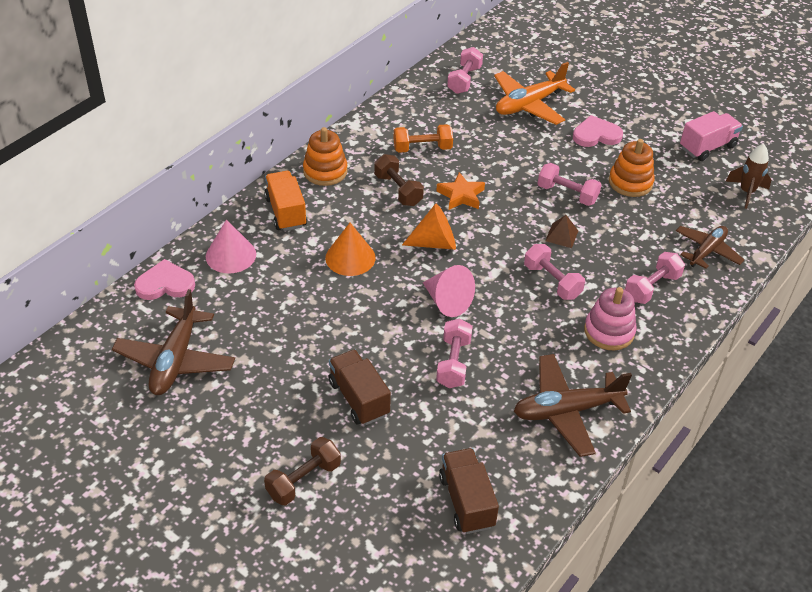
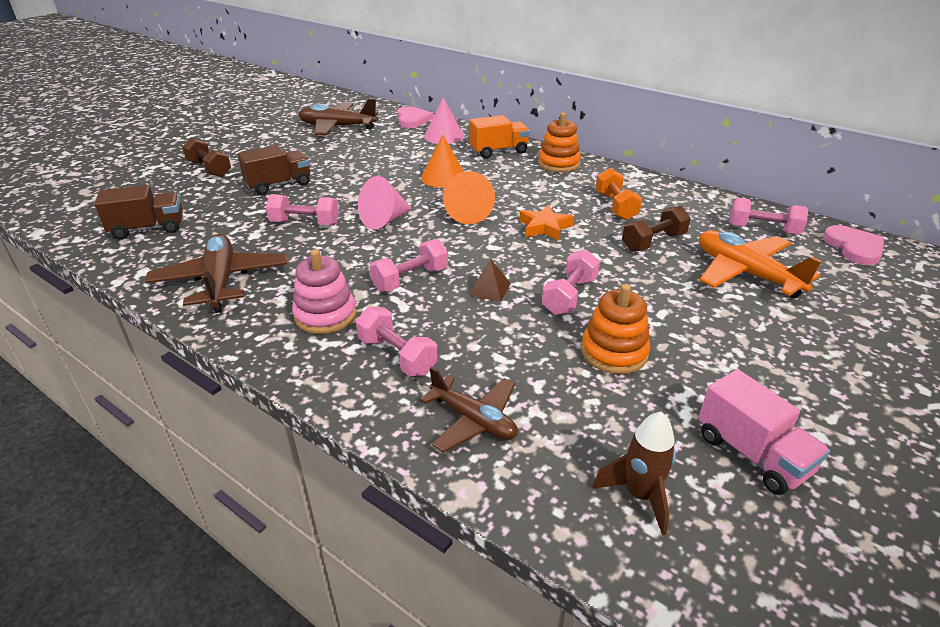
camera: 90 degrees right, 10 degrees down
(398, 190) = (543, 195): brown dumbbell -> brown dumbbell (653, 242)
(596, 135) = (712, 327): pink heart -> pink heart (854, 247)

